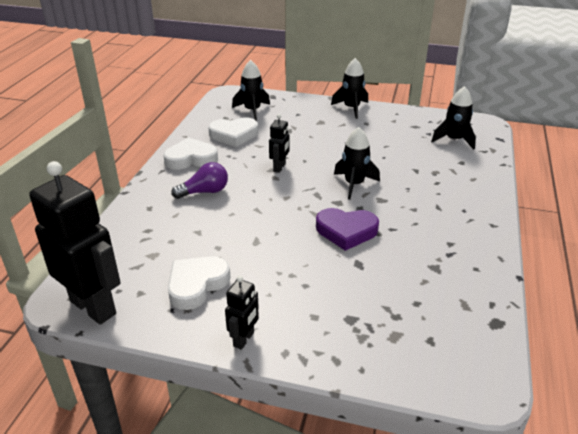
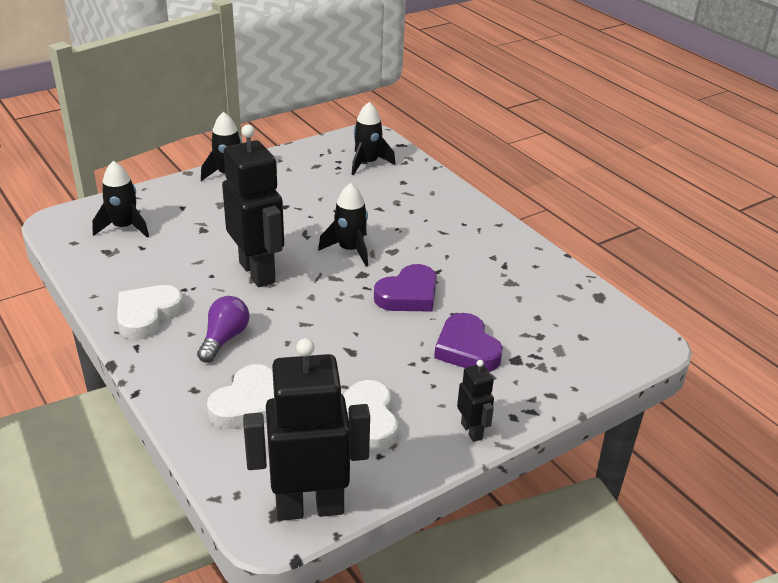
camera: 50 degrees left, 0 degrees up
(234, 135) = (151, 265): white heart -> white heart (248, 404)
(279, 167) = (258, 272): black robot -> black robot, size x2.12
(328, 288) = (467, 349): none -> purple heart

